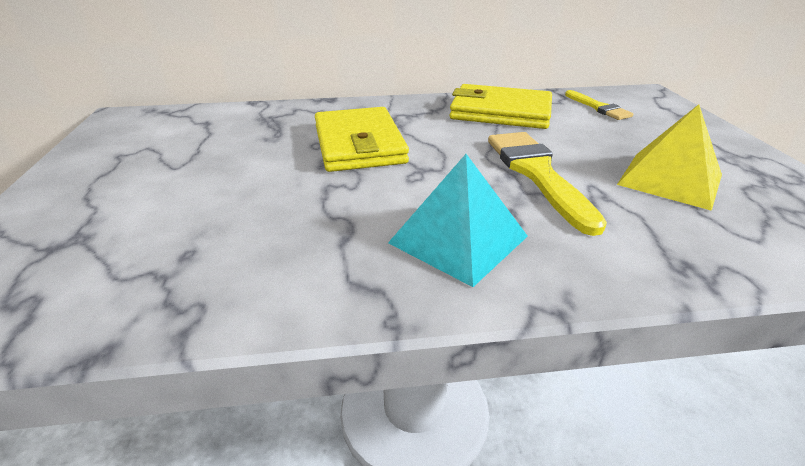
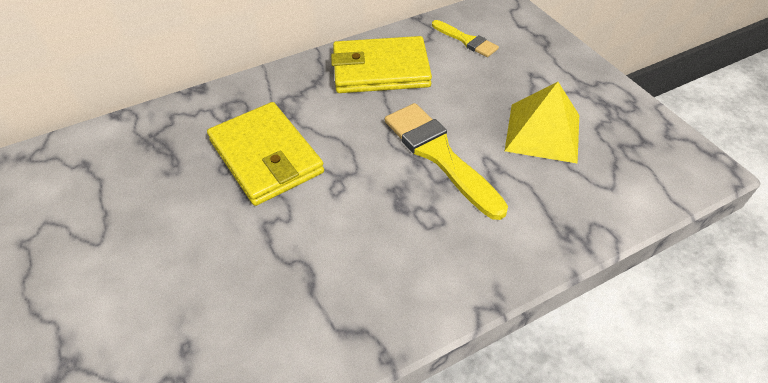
camera: 20 degrees left, 15 degrees up
(458, 239) = (402, 256): turquoise pyramid -> none

